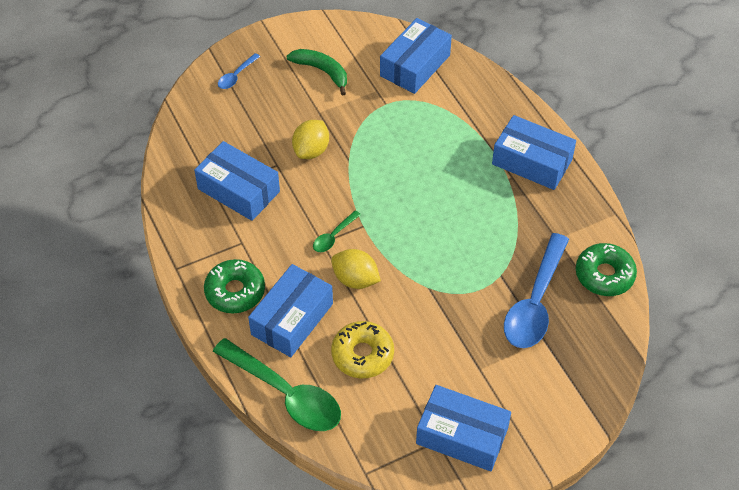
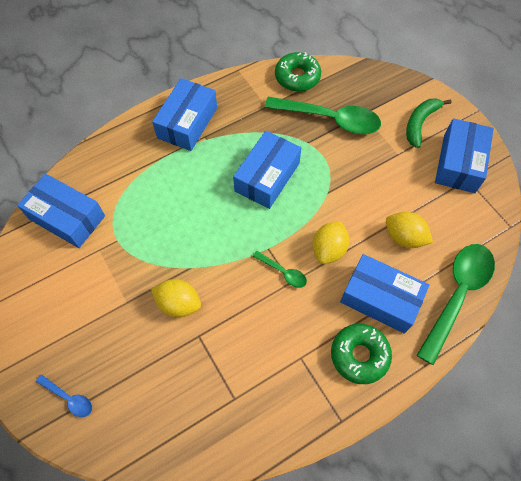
camera: 95 degrees left, 10 degrees up
(238, 190) = (234, 370): blue box -> blue box (267, 177)
(322, 71) = (69, 305): green banana -> green banana (420, 123)
(362, 354) = (404, 237): yellow donut -> yellow lemon
(535, 302) = (330, 119): blue spoon -> green spoon

